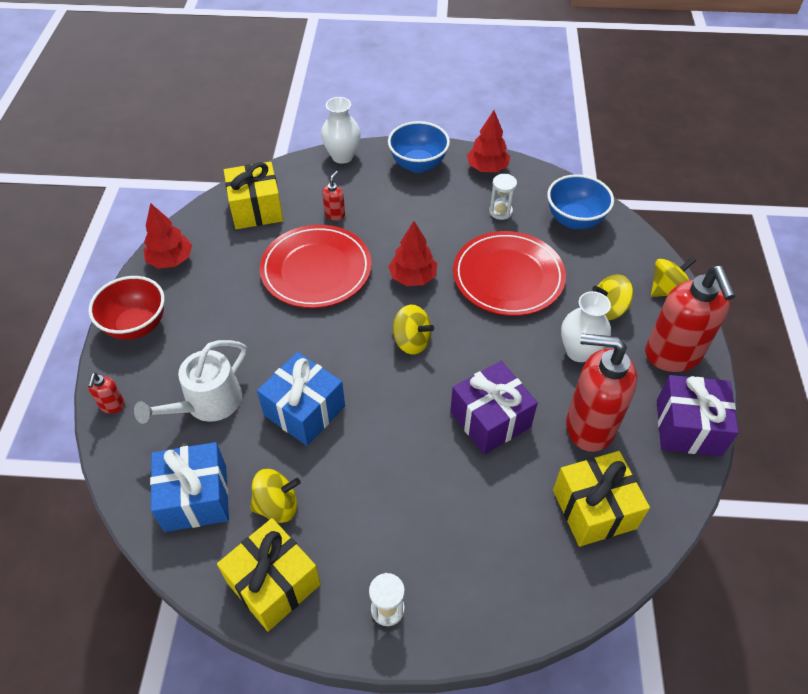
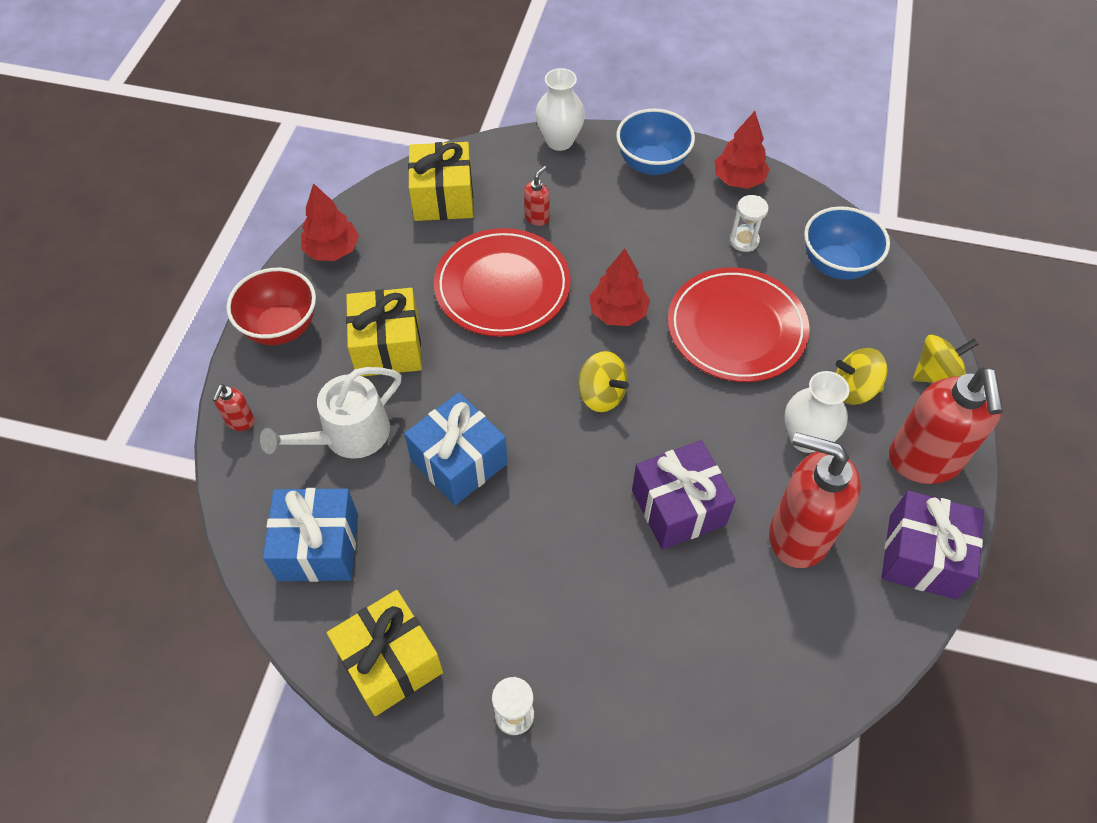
camera: 10 degrees right, 5 degrees up
(277, 505) = (409, 571): yellow spinning top -> none
(594, 509) = (782, 638): yellow gift -> yellow gift (388, 347)

